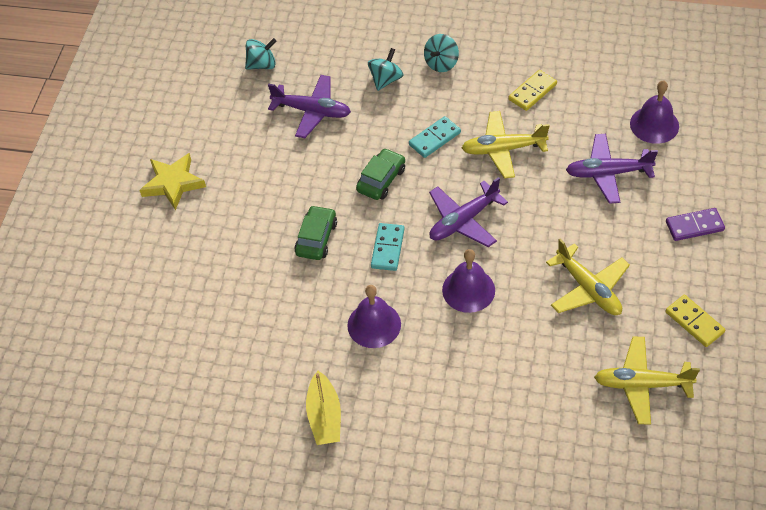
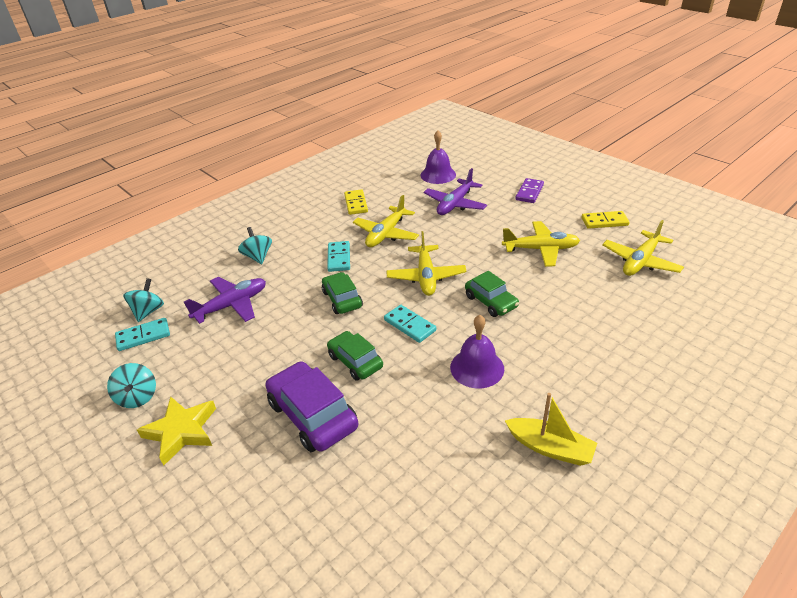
camera: 55 degrees left, 15 degrees down
(235, 85) = (143, 336): none -> turquoise domino
(244, 248) = (313, 415): none -> purple car
(441, 63) = (281, 227): turquoise spinning top -> turquoise spinning top (137, 397)
(463, 221) = (426, 277): purple plane -> yellow plane
(468, 290) = (490, 302): purple bell -> green car

